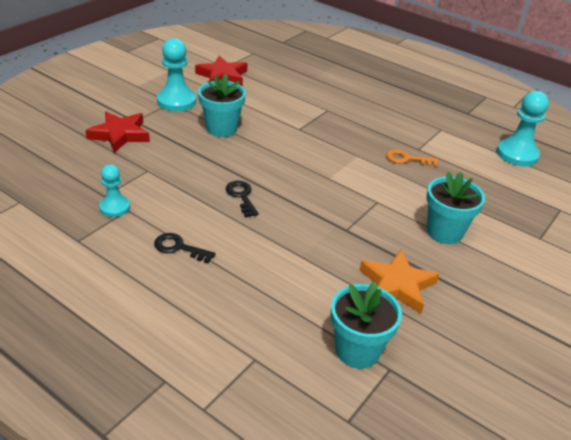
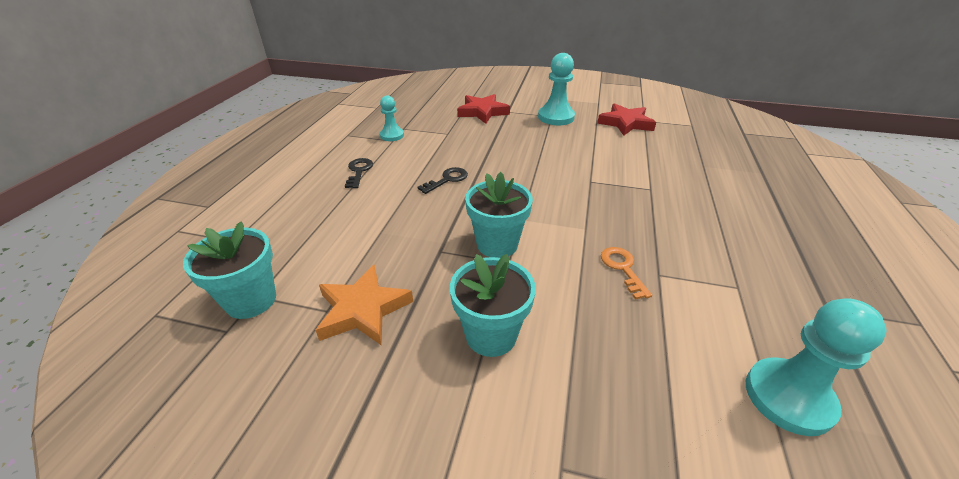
camera: 70 degrees right, 0 degrees up
(221, 128) = (540, 145): turquoise flower pot -> turquoise flower pot (497, 244)

